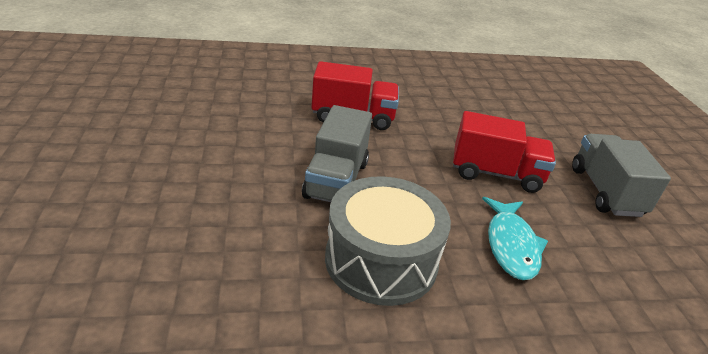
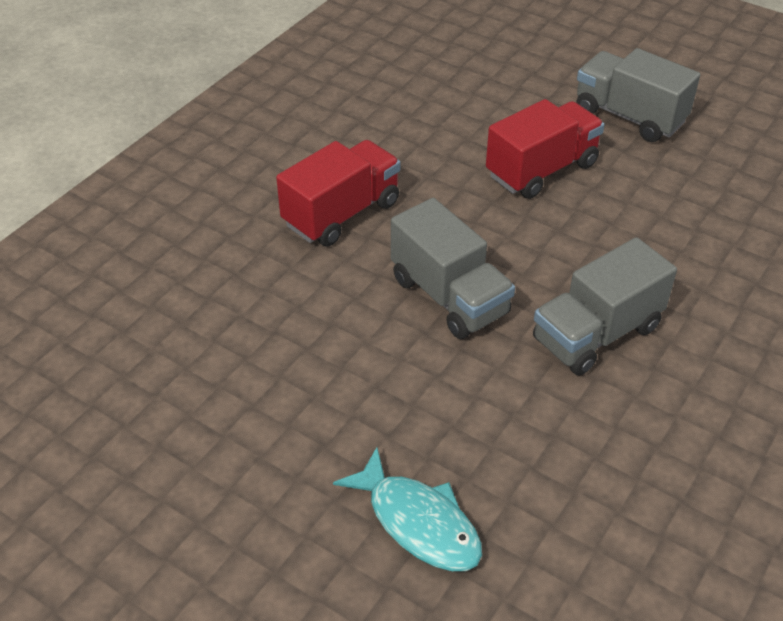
camera: 45 degrees left, 10 degrees up
(381, 260) = (596, 334): grey drum -> grey truck
(511, 245) = (646, 232): turquoise fish -> turquoise fish (418, 522)

